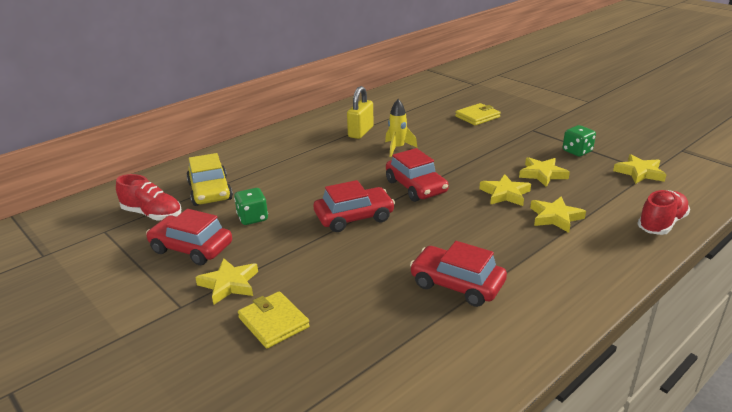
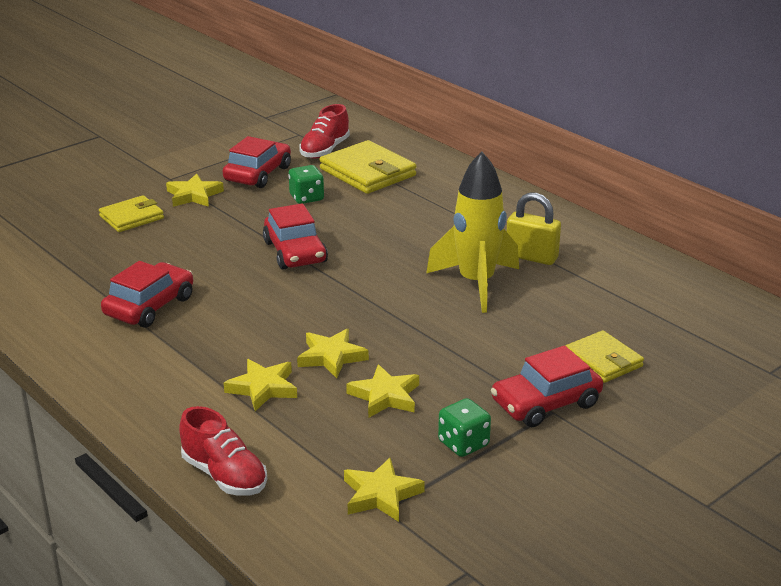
camera: 90 degrees right, 0 degrees up
(210, 191) = (367, 172): yellow car -> yellow wallet
(397, 148) = (476, 283): yellow rocket -> yellow rocket, size x1.86
(416, 187) = (360, 293): red car -> red car (546, 403)

